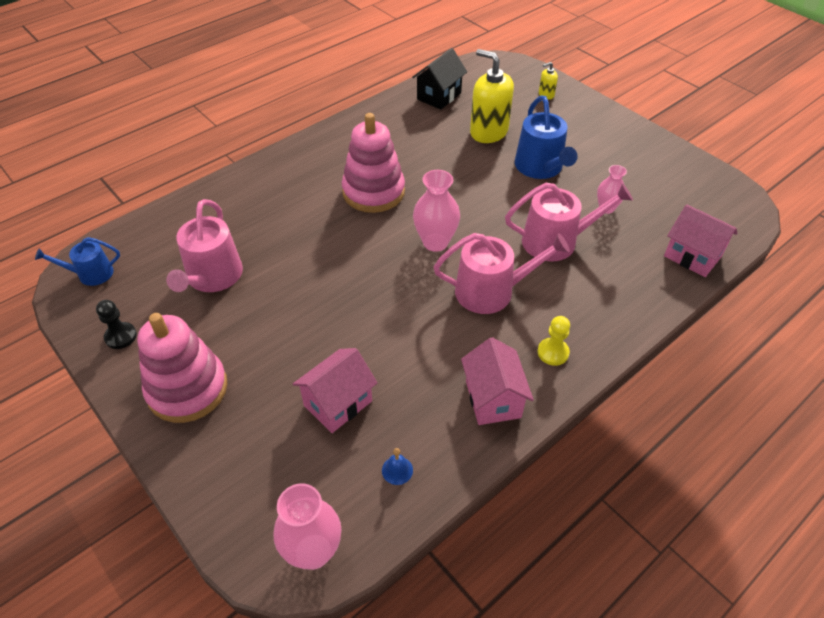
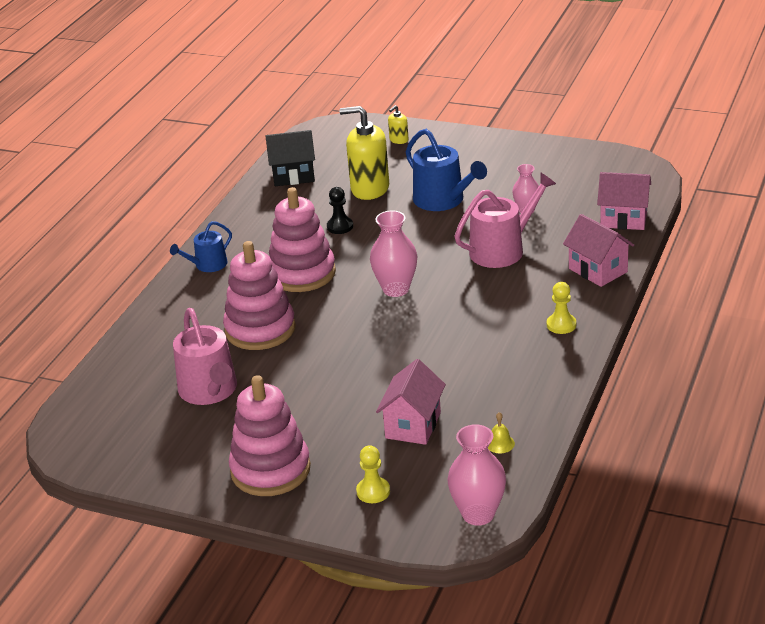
camera: 25 degrees left, 15 degrees down
(90, 274) = (83, 434): blue watering can -> blue watering can (207, 265)
(121, 336) = (167, 463): black pawn -> black pawn (340, 226)
(246, 464) = (373, 491): none -> yellow pawn
(298, 233) = (260, 329): none -> pink stacking toy
(397, 470) = (500, 443): blue bell -> yellow bell
(439, 96) = (293, 176): black house -> black house turned 75 degrees clockwise
(492, 291) = (476, 304): pink watering can -> none
(493, 399) = (538, 372): pink house -> pink house (598, 270)

